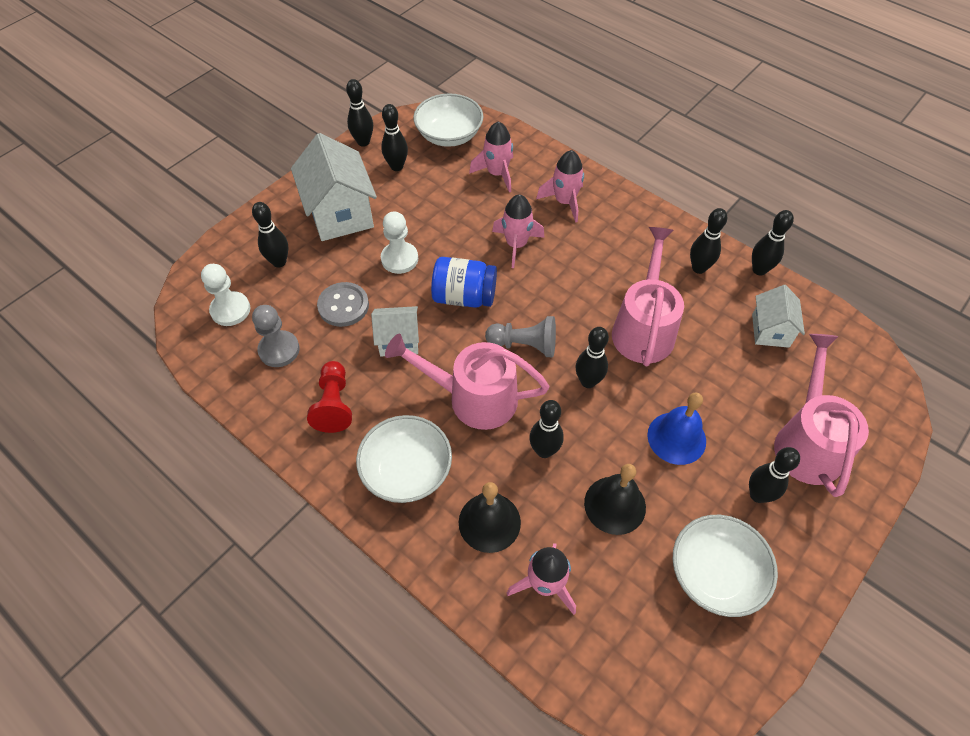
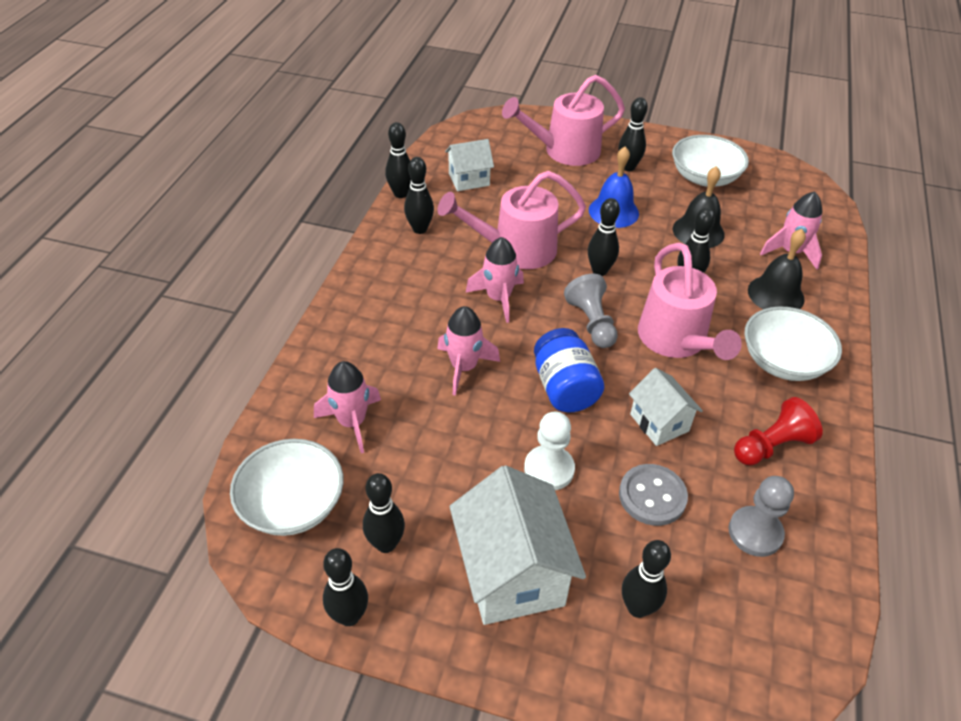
camera: 115 degrees left, 10 degrees down
(230, 310) = (747, 624): white pawn -> none
(340, 214) = (512, 574): white house -> white house turned 60 degrees counterclockwise
(564, 202) = (374, 345): pink rocket -> pink rocket (498, 298)

